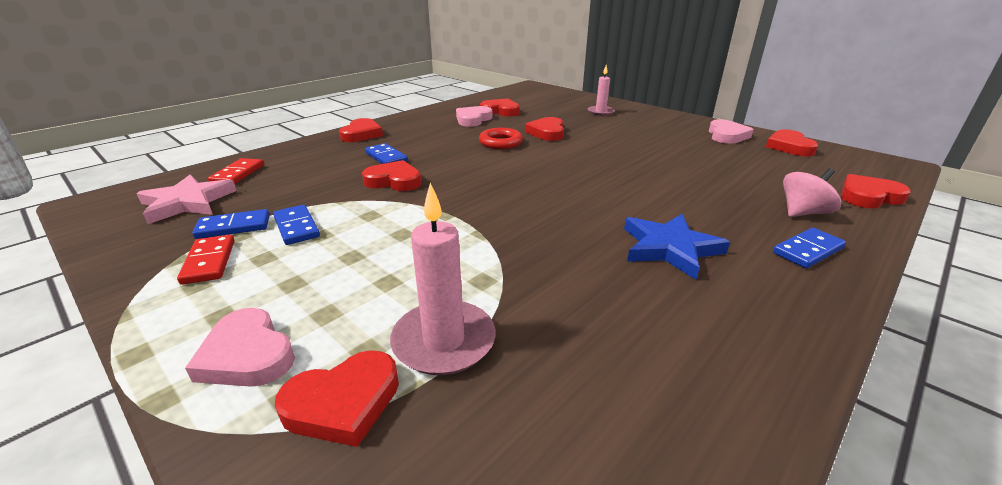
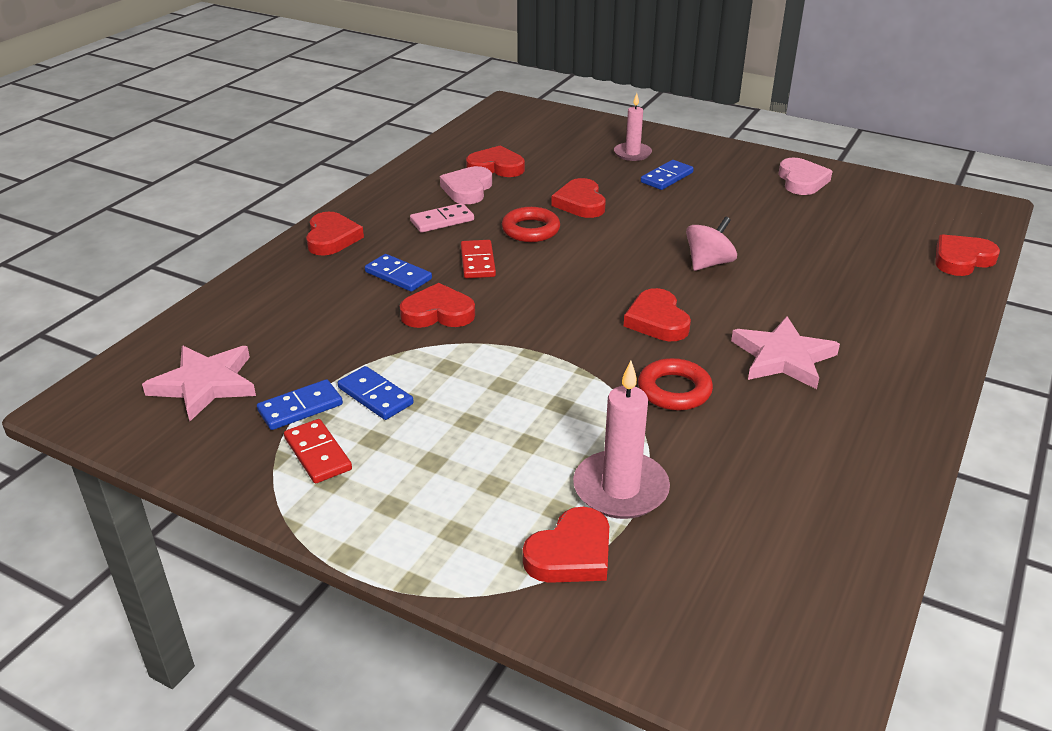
camera: 15 degrees left, 5 degrees up
(238, 174) = (224, 331): red domino -> red domino (478, 262)
(247, 355) = (453, 534): pink heart -> none
(442, 132) = (442, 220): none -> pink domino
(551, 260) = (674, 390): none -> red ring
(670, 248) = (783, 357): blue star -> pink star
(789, 147) = (875, 192): red heart -> red heart (657, 321)
(803, 213) = (900, 292): pink spinning top -> pink spinning top (708, 263)
(808, 250) = (910, 339): blue domino -> blue domino (667, 177)

